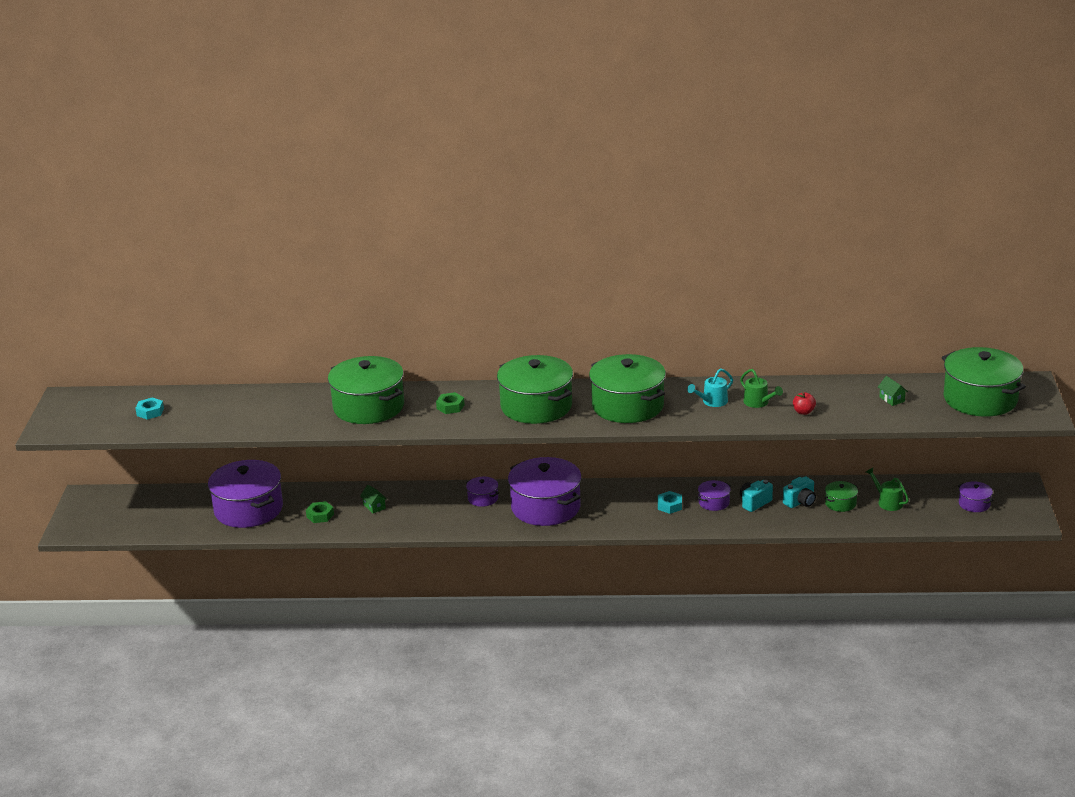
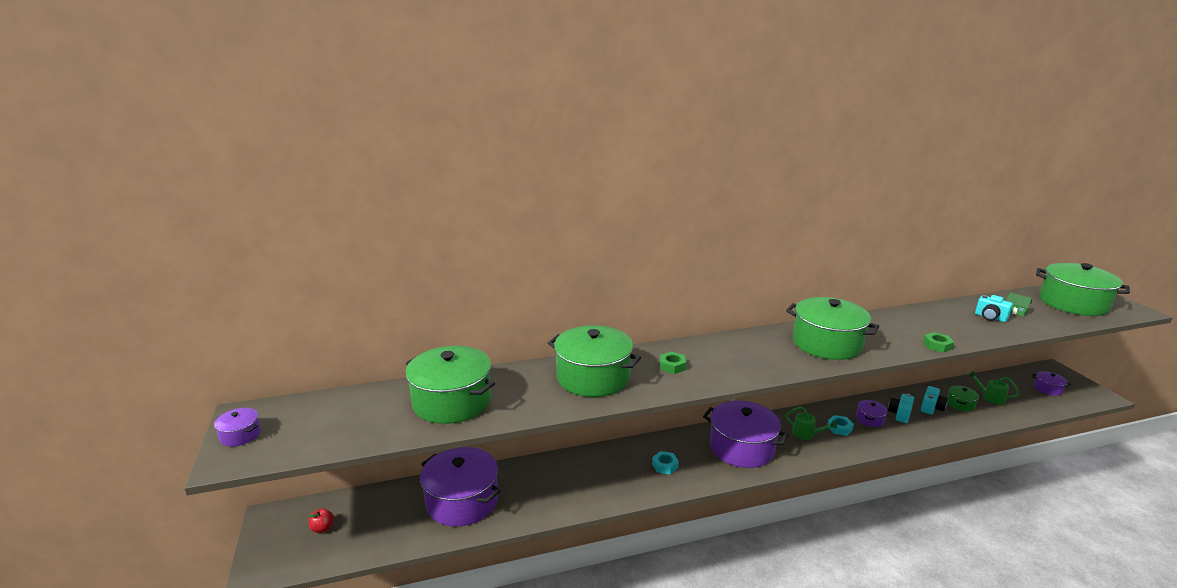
camera: 20 degrees left, 5 degrees down
(150, 412) = (355, 417): turquoise nut -> turquoise nut (665, 466)
(320, 515) = (540, 494): green nut -> green nut (937, 346)
(374, 506) = (587, 474): green house -> none
(483, 498) = (680, 448): purple pot -> purple pot (240, 435)
(536, 406) = (750, 355): green pot -> green pot (452, 401)
(712, 402) = (889, 331): turquoise watering can -> none
(758, 403) = (925, 327): green watering can -> green watering can (806, 434)
(803, 412) = (969, 330): red apple -> red apple (323, 528)
(850, 402) = (990, 317): none -> turquoise camera

